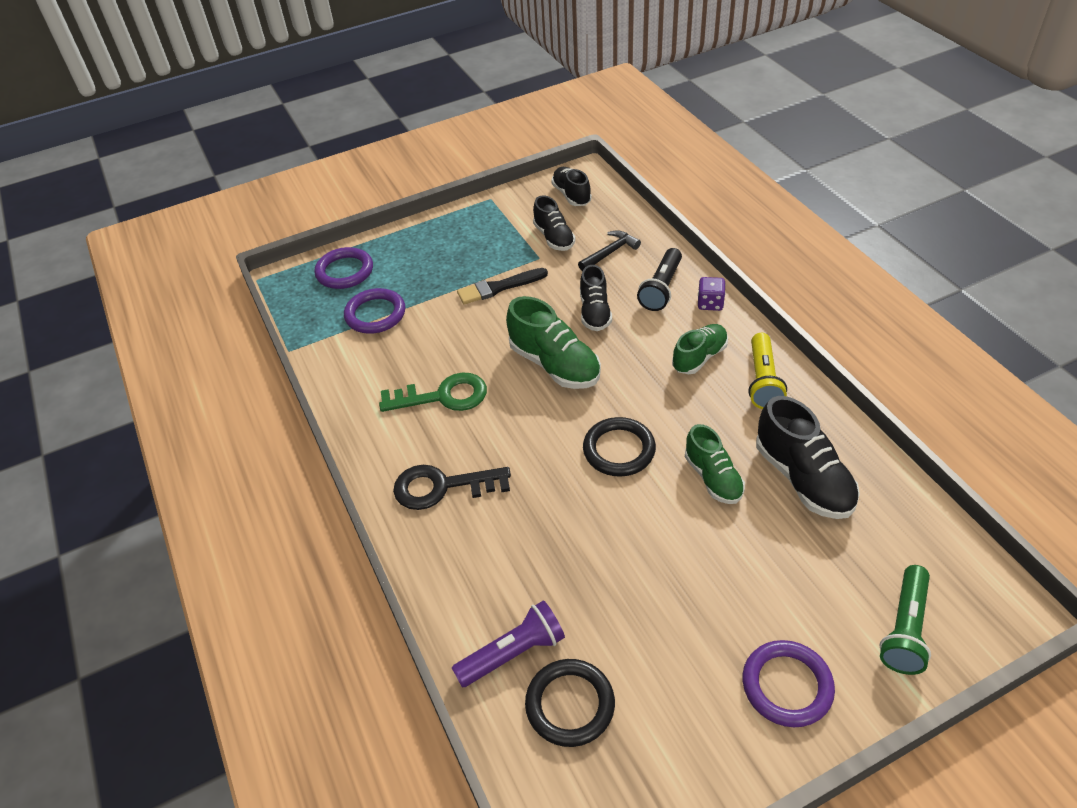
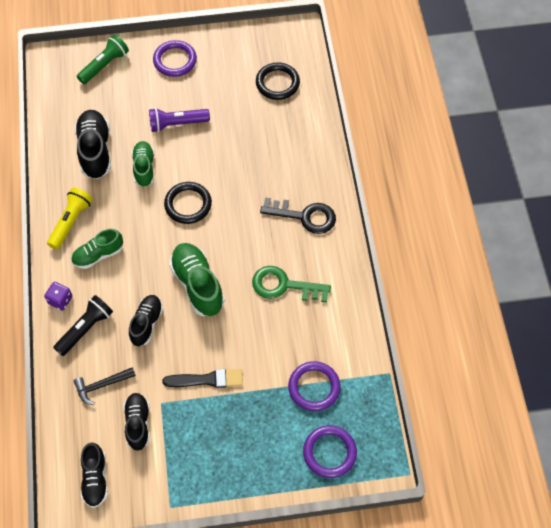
camera: 165 degrees left, 15 degrees up
(513, 653) = (295, 113): purple flashlight -> purple flashlight (177, 124)

